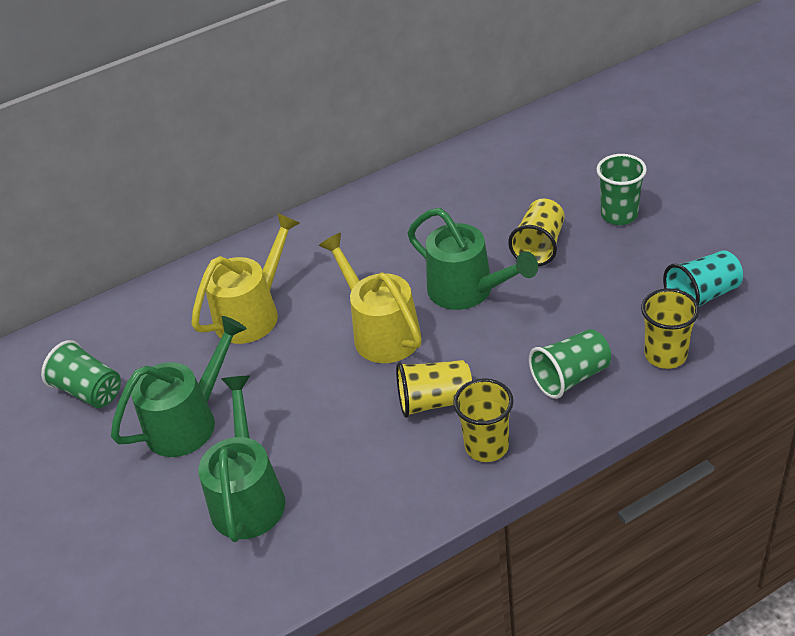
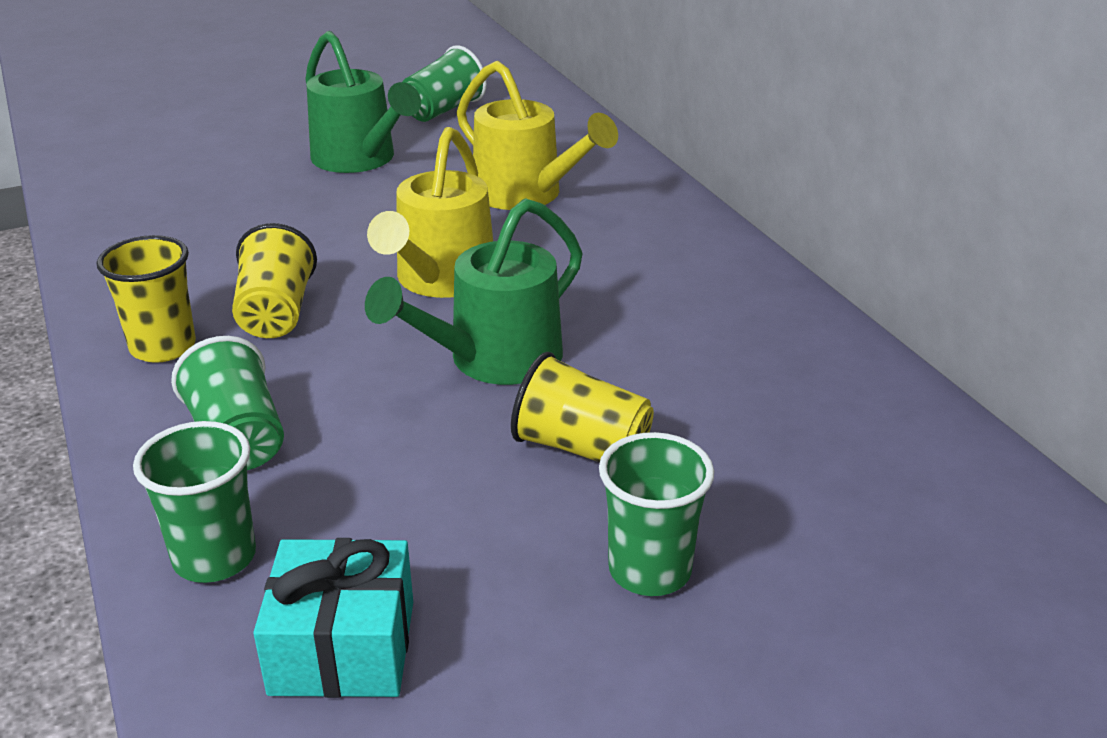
camera: 90 degrees right, 10 degrees down
(248, 495) = (222, 190): green watering can -> none
(380, 331) = (440, 280): yellow watering can -> yellow watering can turned 135 degrees clockwise
(665, 355) = (215, 557): yellow cup -> green cup
(702, 296) = (343, 647): turquoise cup -> turquoise gift

